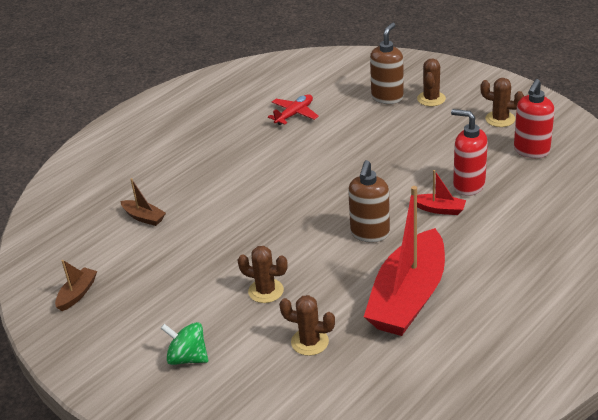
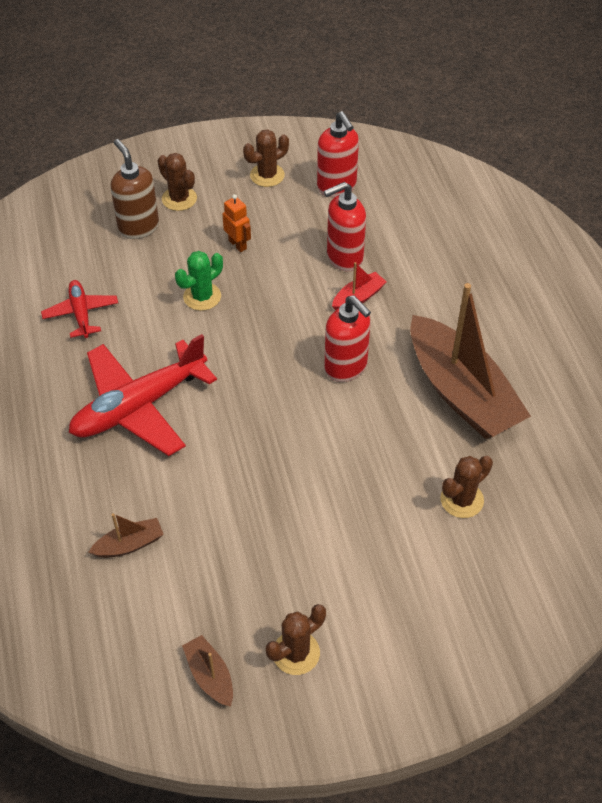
camera: 60 degrees left, 15 degrees up
(188, 357) = (404, 614): green spinning top -> none
(247, 170) = (139, 406): none -> red plane
(266, 291) = (358, 496): brown cactus -> brown cactus (296, 653)
(360, 148) = (202, 297): none -> green cactus
(370, 234) = (346, 367): brown soap dispenser -> red soap dispenser
(408, 297) = (461, 392): red boat -> brown boat
(422, 139) = (238, 244): none -> orange robot

